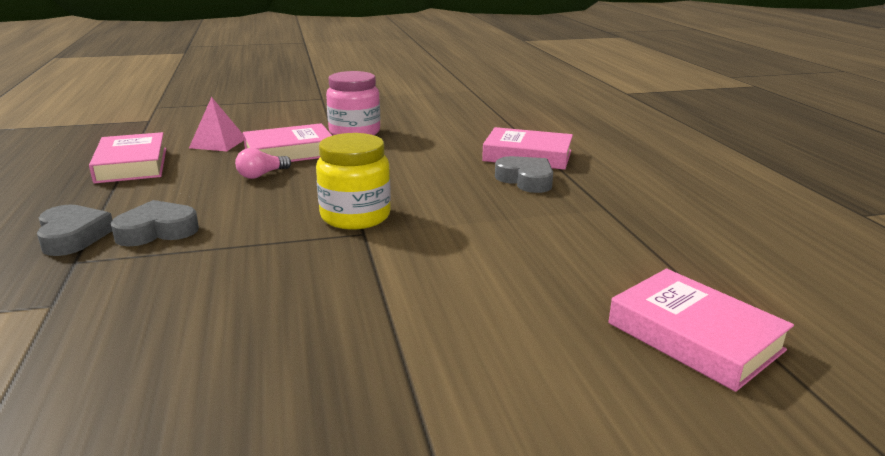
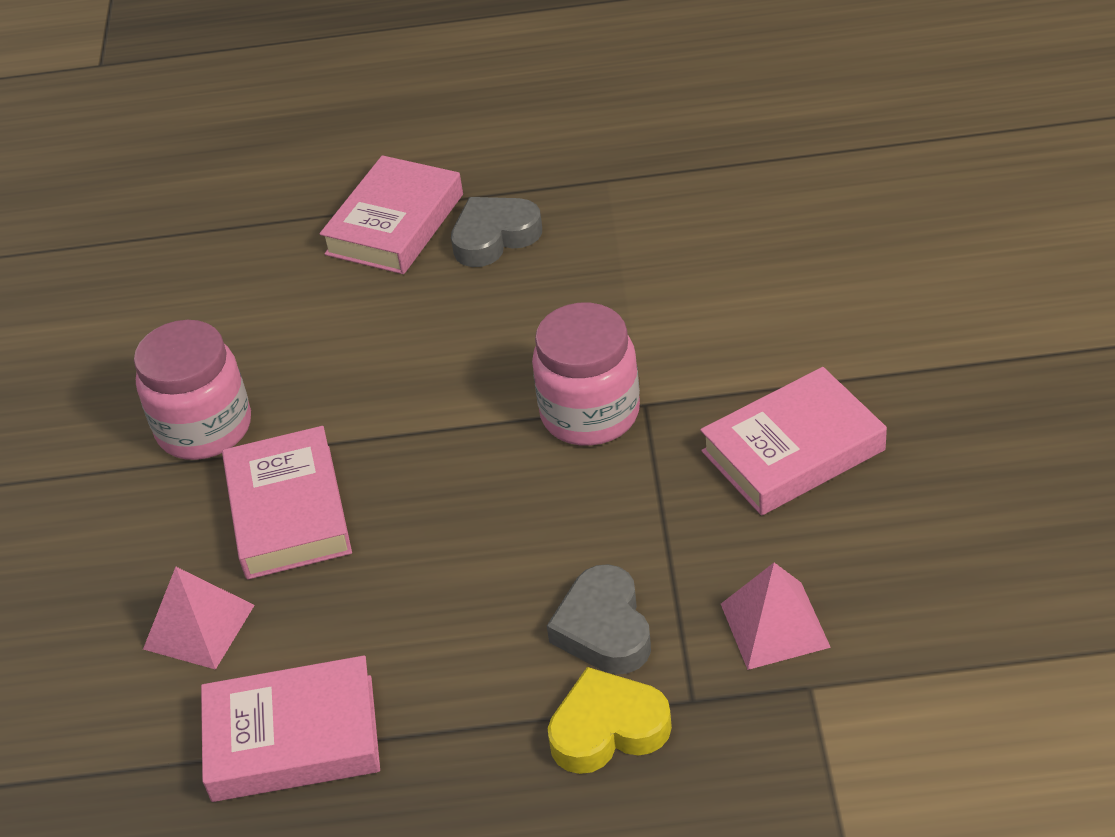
camera: 75 degrees left, 20 degrees up
(73, 236) = (608, 729): grey heart -> yellow heart
(121, 289) = (774, 625): none -> pink pyramid
(261, 175) = (397, 537): pink light bulb -> none
(355, 216) = (590, 413): yellow jar -> pink jar
(694, 336) = (897, 176): pink book -> pink book (793, 451)

